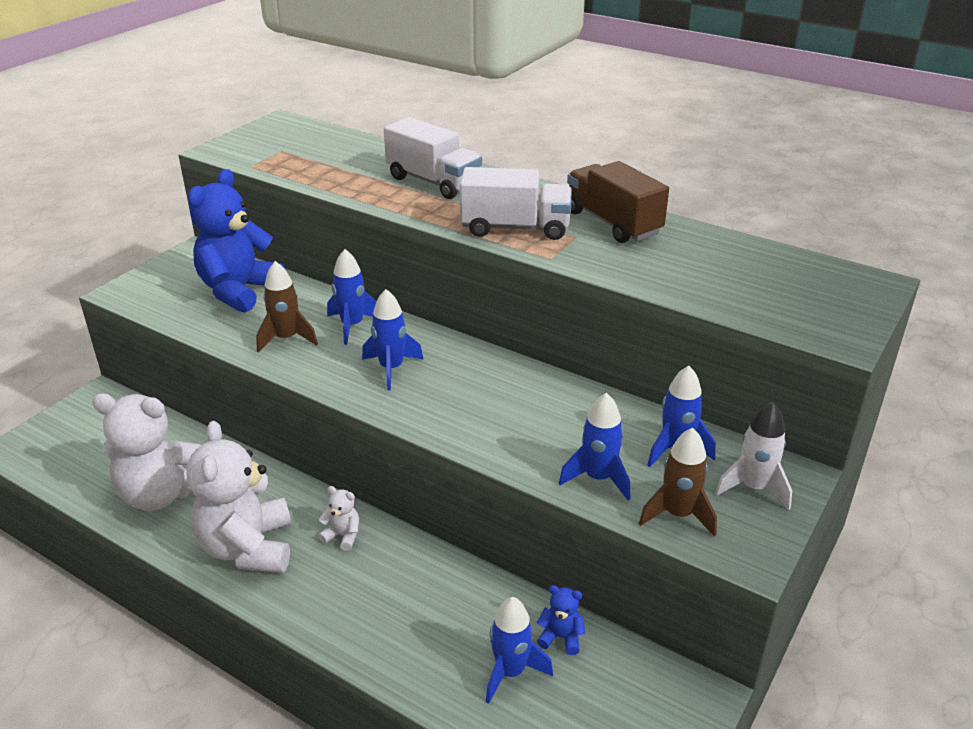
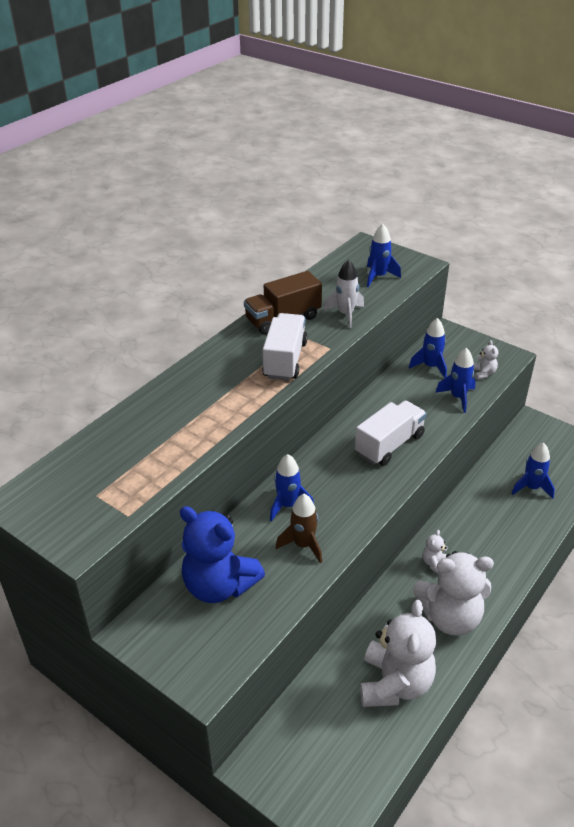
camera: 85 degrees left, 5 degrees up
(391, 368) = (348, 482): blue rocket -> blue rocket (378, 277)
(433, 182) = (196, 397): white truck -> white truck (389, 445)
(561, 637) = (505, 466): blue teddy bear -> none
(678, 514) = (483, 373): brown rocket -> white teddy bear
(753, 488) = (459, 346): white rocket -> white rocket (345, 314)

